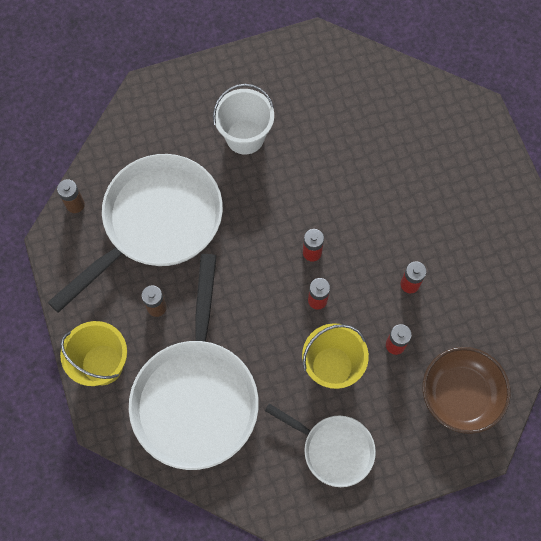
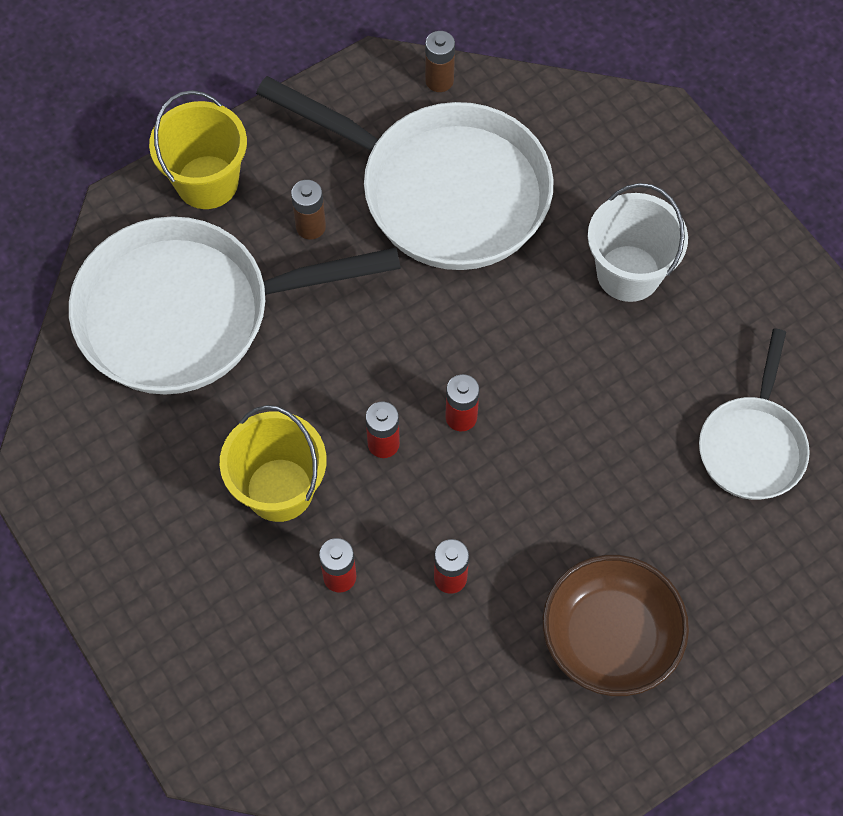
camera: 75 degrees right, 5 degrees down
(333, 449) = (150, 521): white pan -> white pan (752, 445)
(461, 395) = (281, 697): brown bowl -> brown bowl (610, 636)

